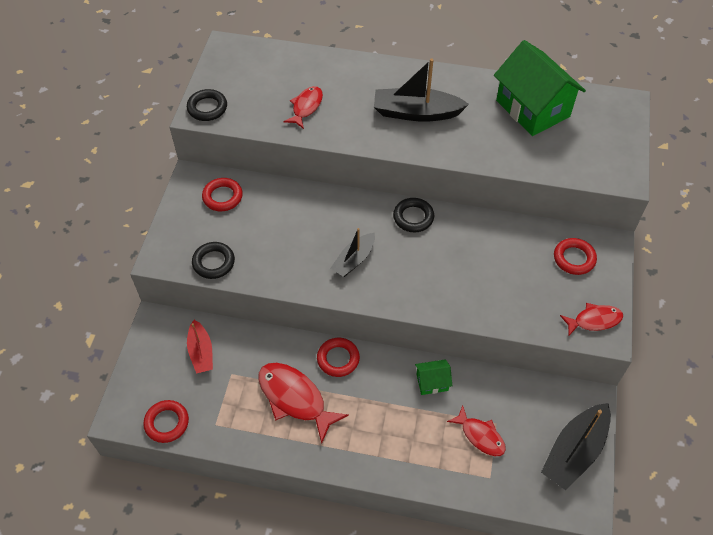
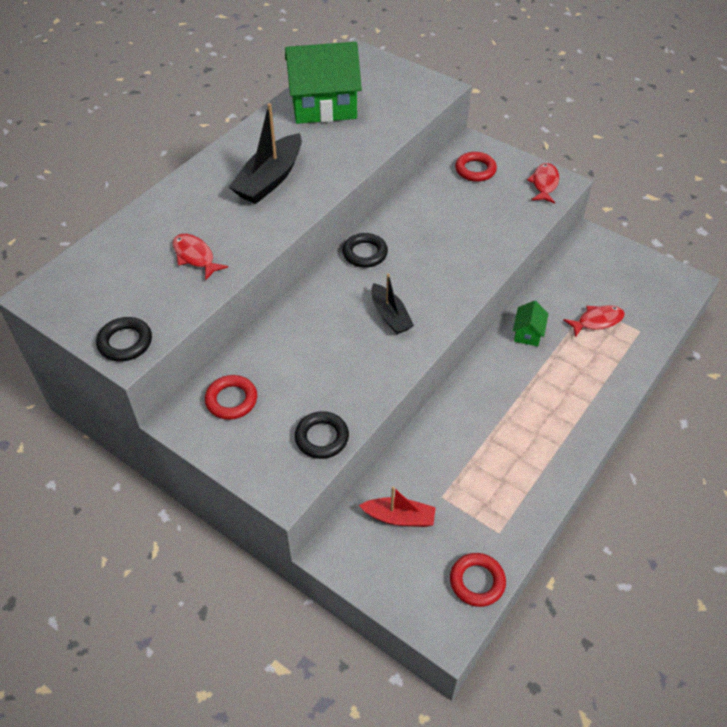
camera: 65 degrees left, 5 degrees down
(295, 399) = (498, 448): red fish -> none
(338, 359) = (468, 395): red ring -> none
(574, 451) = (634, 267): black boat -> none

